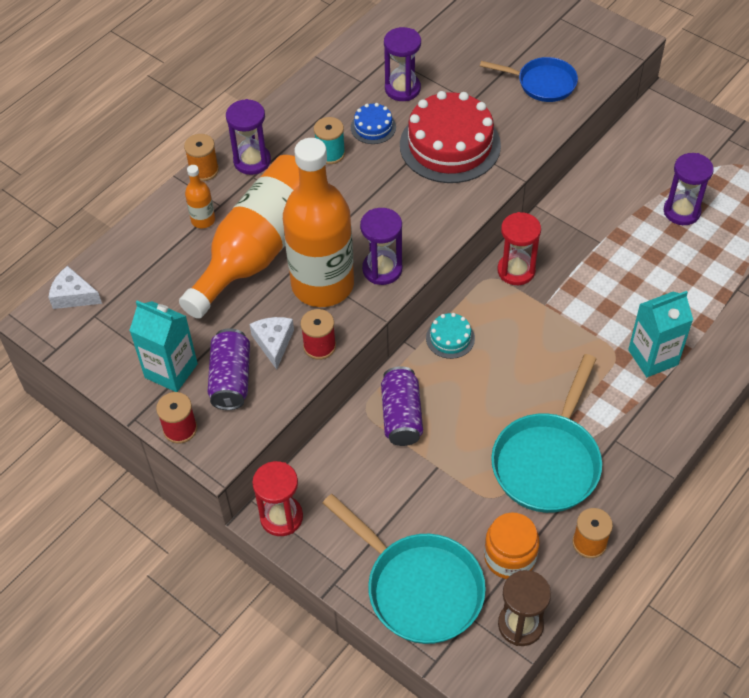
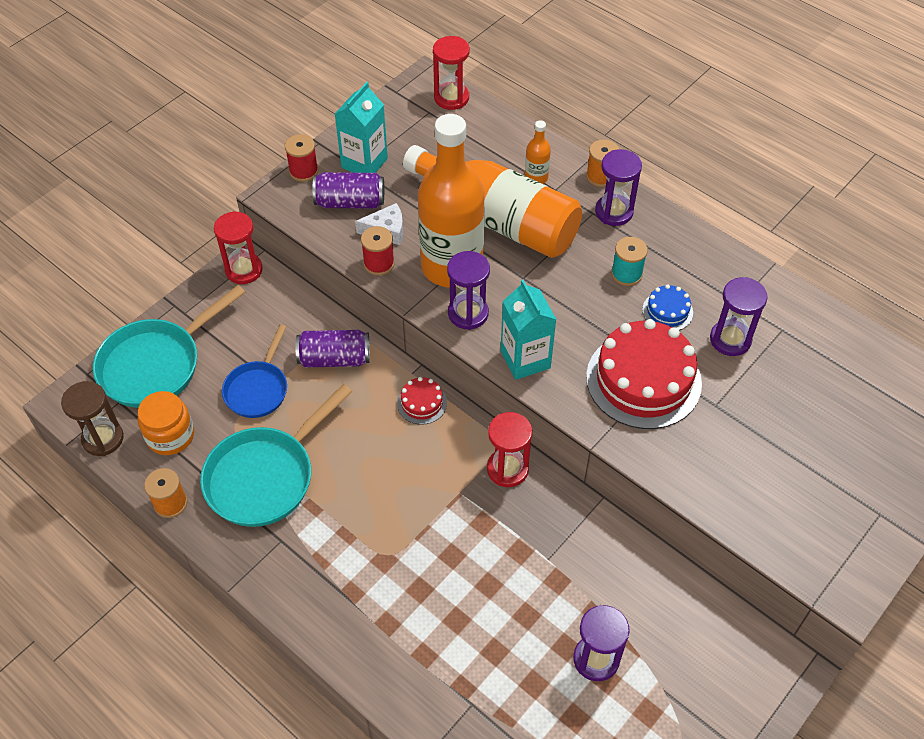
camera: 90 degrees right, 0 degrees up
(73, 296) = (451, 98): white cheese -> red hourglass
(450, 338) = (422, 403): turquoise cake -> red cake
(542, 83) = (753, 481): blue pan -> blue pan (258, 389)
(548, 461) = (265, 477): turquoise pan -> turquoise pan turned 75 degrees counterclockwise
(653, 357) = (380, 592): turquoise carton -> turquoise carton (525, 359)

